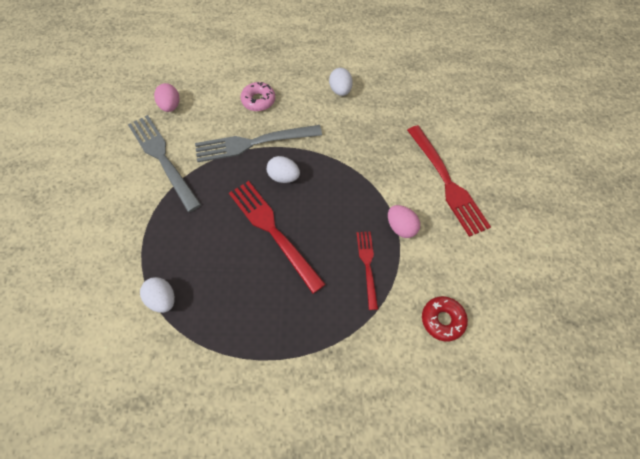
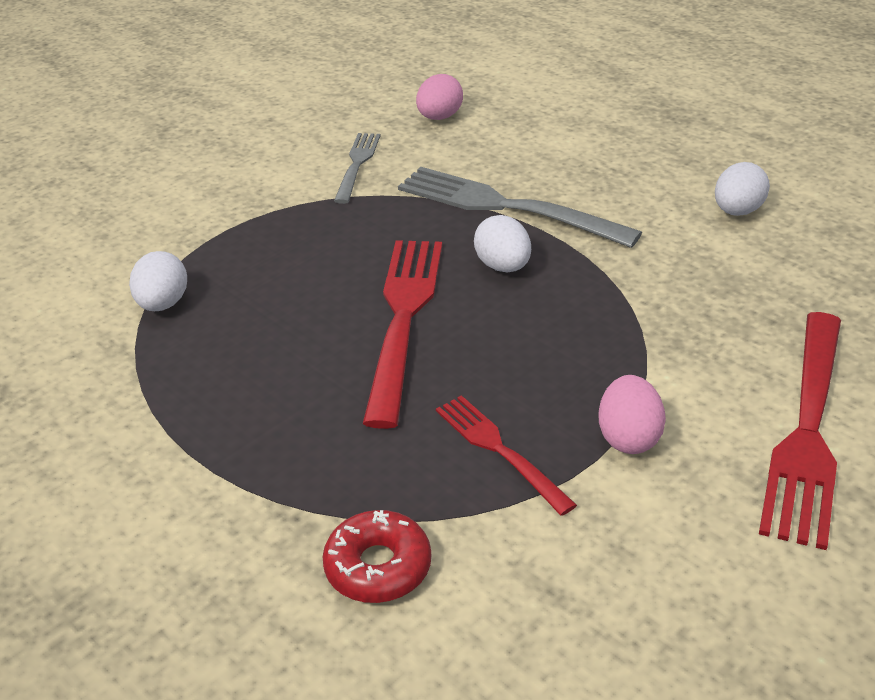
camera: 45 degrees right, 25 degrees down
(163, 159) = (357, 164): grey fork -> grey fork, size x0.57
(258, 100) = (577, 165): pink donut -> none
(367, 266) = (499, 450): red fork -> red fork turned 75 degrees counterclockwise
(442, 320) = (544, 616): red donut -> red donut (378, 566)

